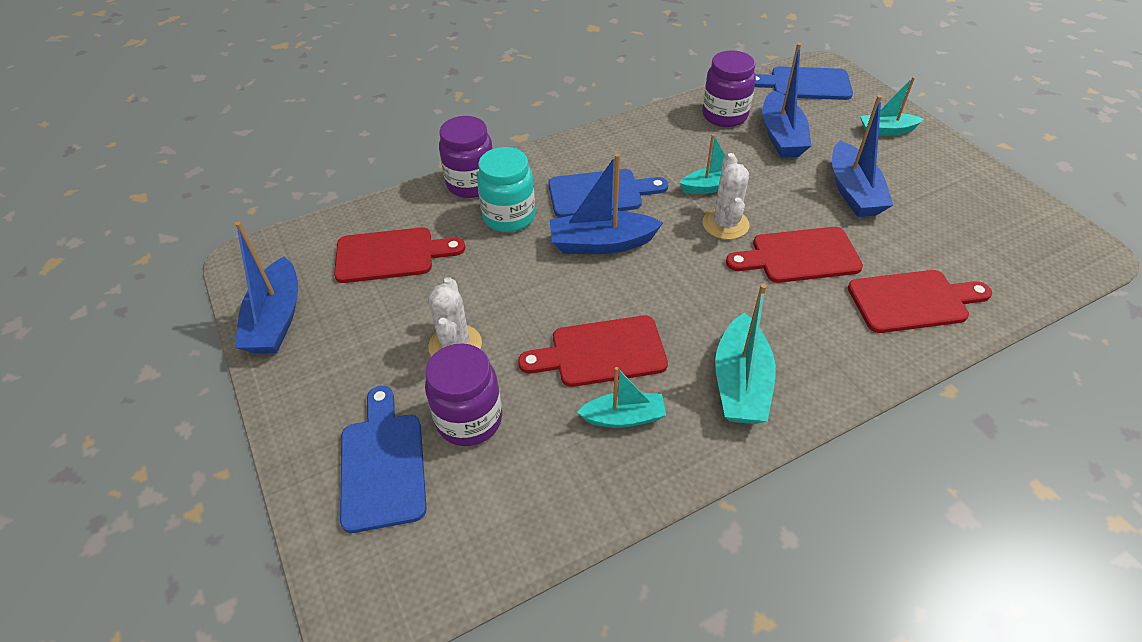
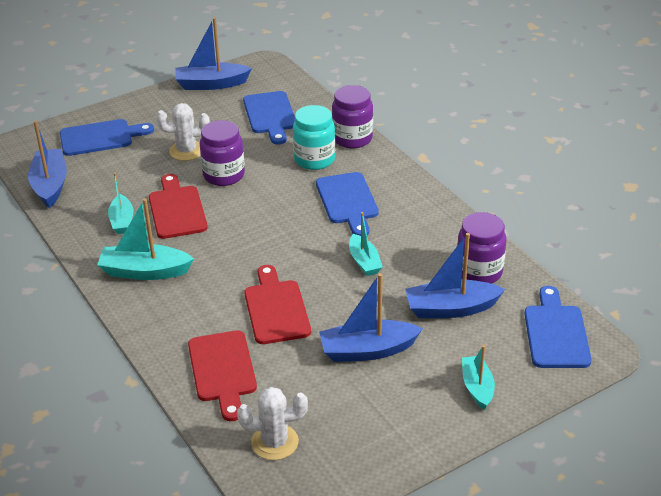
camera: 85 degrees right, 10 degrees down
(391, 255) = (270, 115): red cutting board -> blue cutting board
(469, 420) = (127, 163): purple jar -> purple jar (224, 175)
(601, 243) = (286, 204): blue boat -> blue boat (50, 185)
(725, 224) = (314, 268): white cactus -> white cactus (275, 442)

